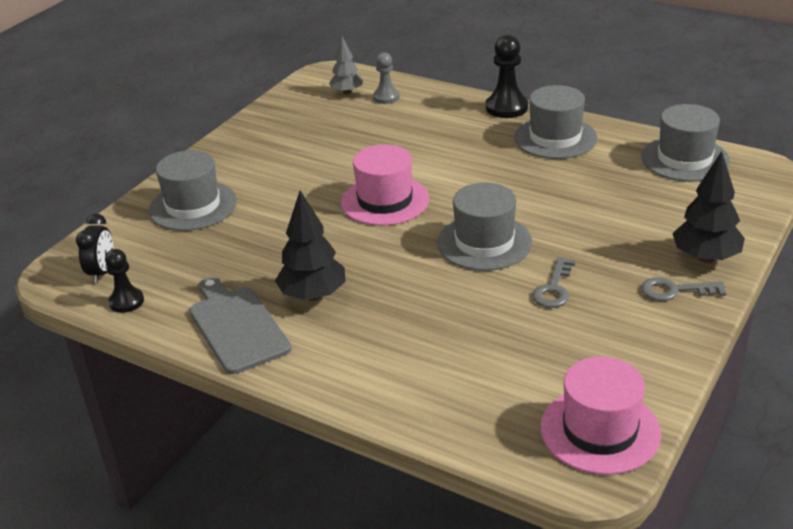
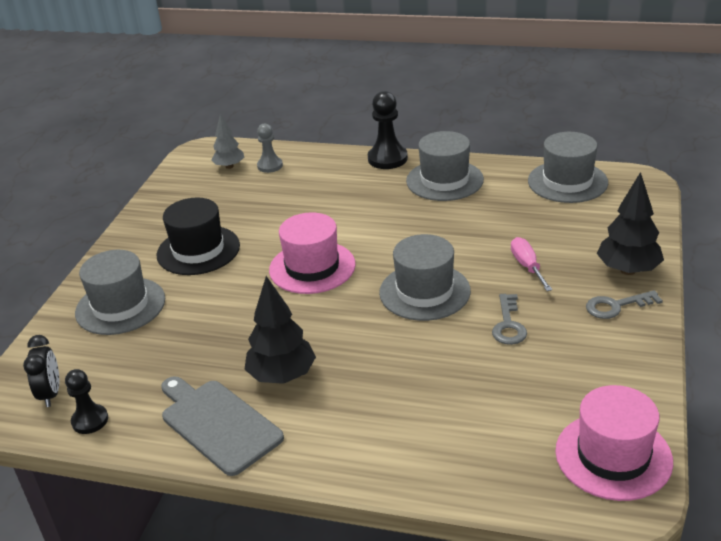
camera: 15 degrees left, 0 degrees up
(284, 167) = (198, 250): none -> black hat
(600, 236) = (527, 266): none -> pink screwdriver

